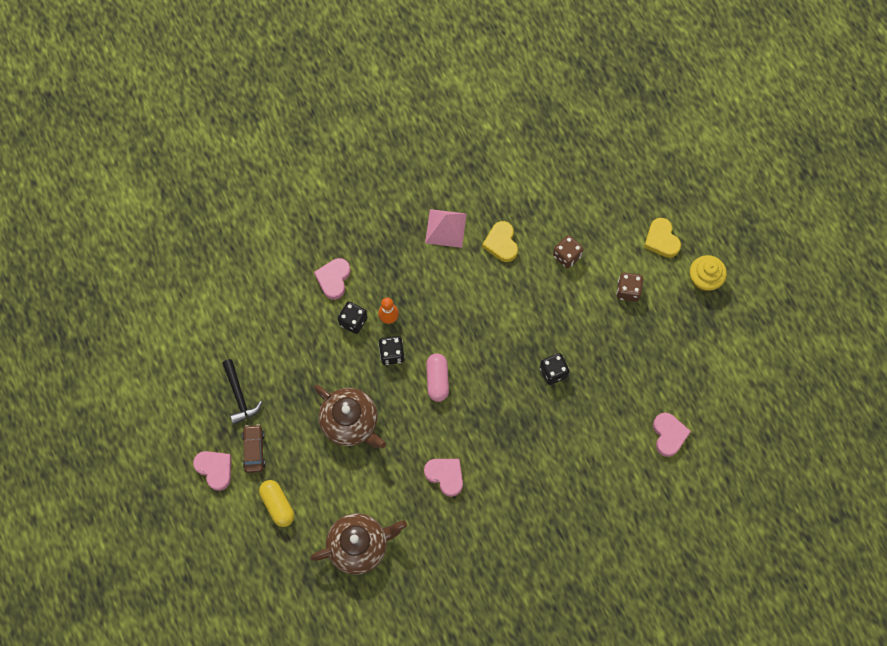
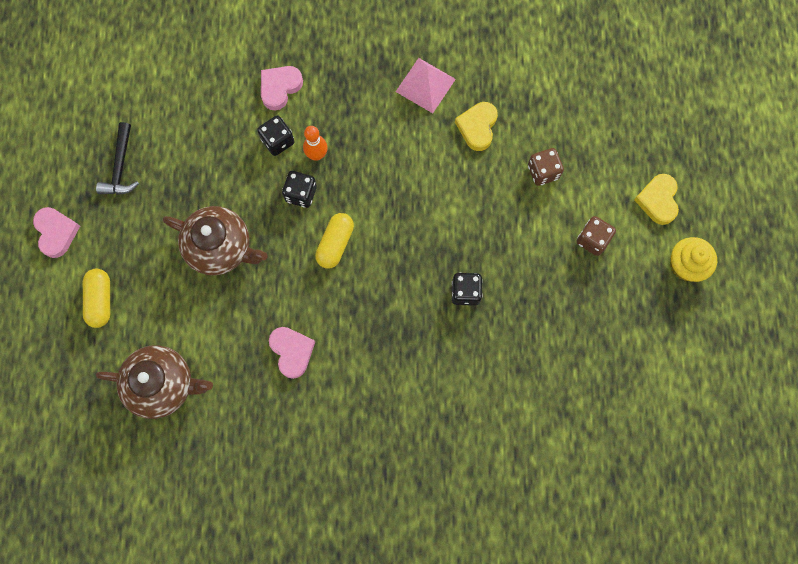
camera: 25 degrees right, 5 degrees up
(254, 450) = (106, 231): brown car -> none
(350, 422) = (220, 247): brown teapot -> brown teapot turned 45 degrees counterclockwise
(437, 380) = (335, 244): pink capsule -> yellow capsule
(669, 435) = (561, 421): pink heart -> none

